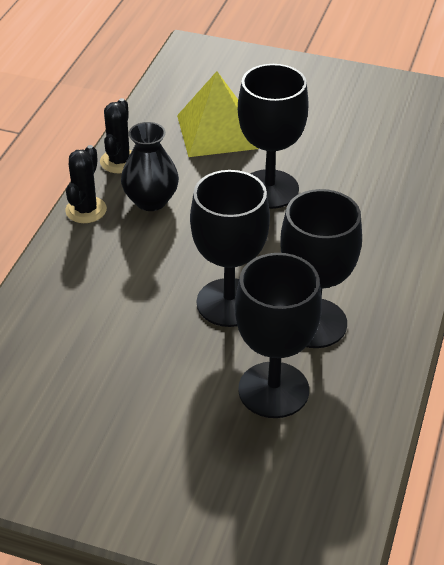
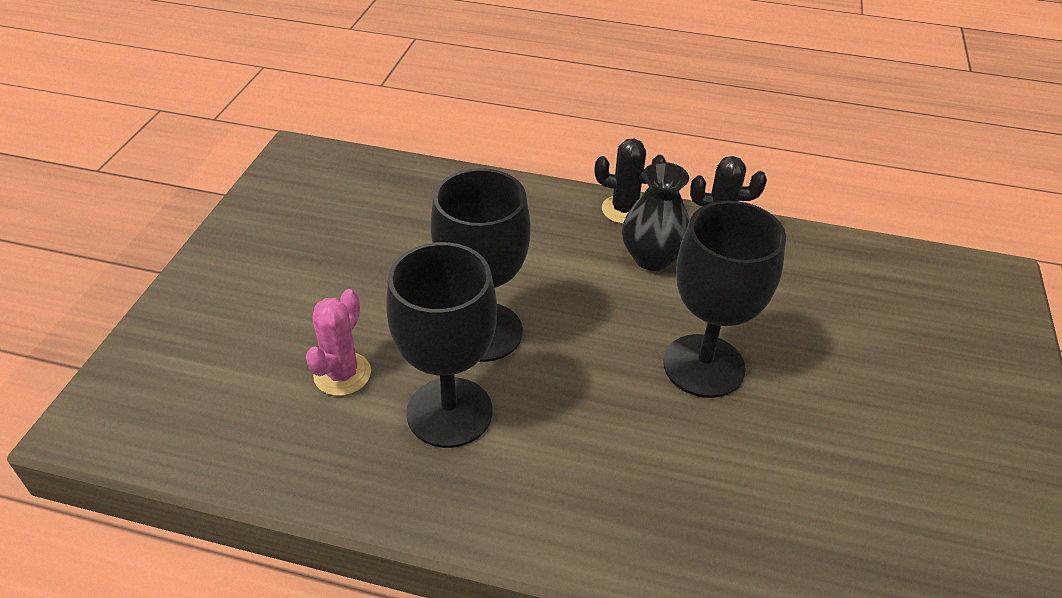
camera: 85 degrees right, 0 degrees up
(217, 131) = (811, 310): yellow pyramid -> none
(273, 390) = (342, 374): black goblet -> pink cactus

